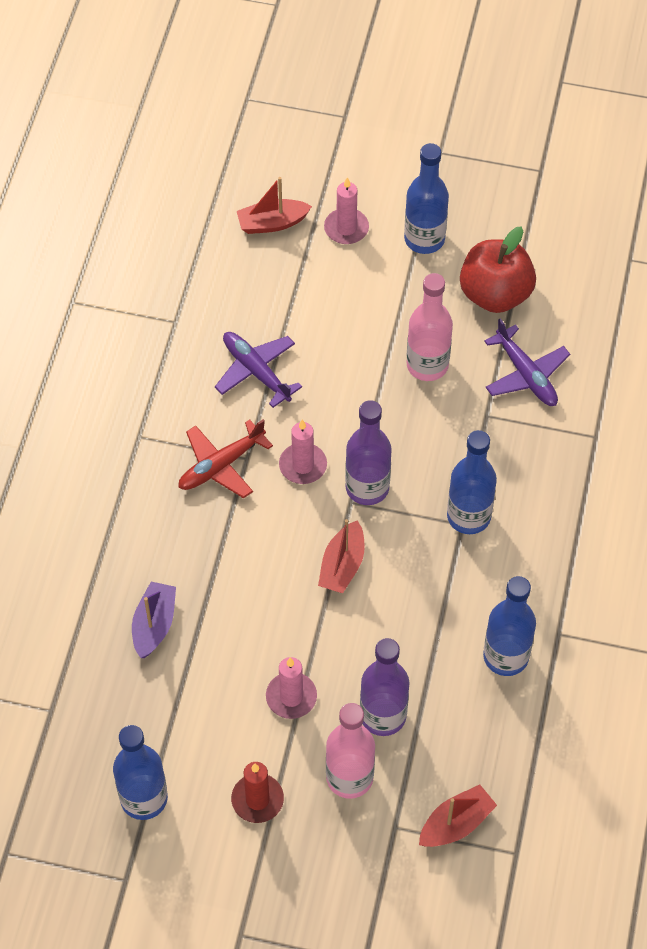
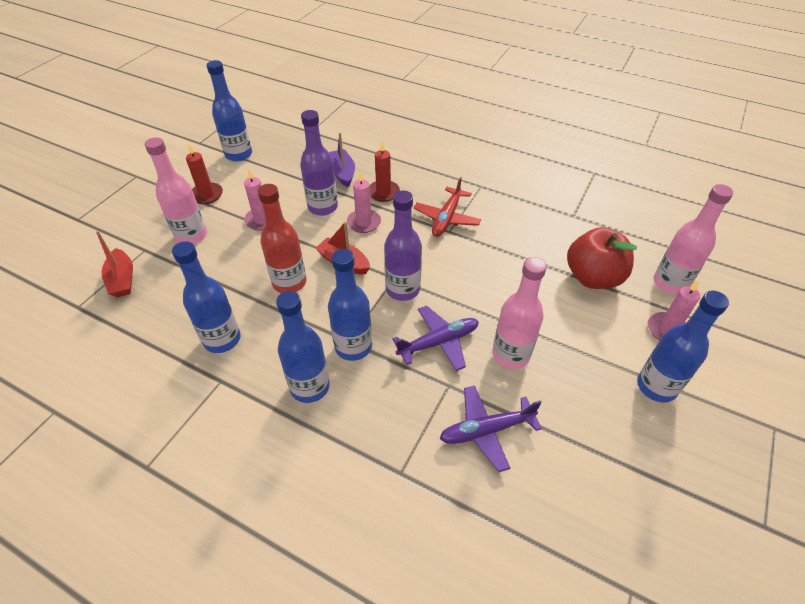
camera: 105 degrees right, 10 degrees down
(154, 625) = (342, 173): purple boat -> purple boat turned 135 degrees counterclockwise
(187, 556) = (383, 192): none -> red candle
(221, 465) = (447, 218): red plane -> red plane turned 135 degrees counterclockwise
(256, 372) = (522, 248): purple plane -> purple plane (438, 342)
(272, 223) = (670, 283): red boat -> pink bottle
(303, 465) = (434, 258): pink candle -> pink candle (364, 223)
(383, 716) = (221, 260): purple bottle -> purple bottle (323, 207)
(396, 617) = (289, 282): none -> red bottle
(495, 294) = (586, 430): red apple -> red apple (593, 277)
(534, 543) = (310, 387): none -> blue bottle

